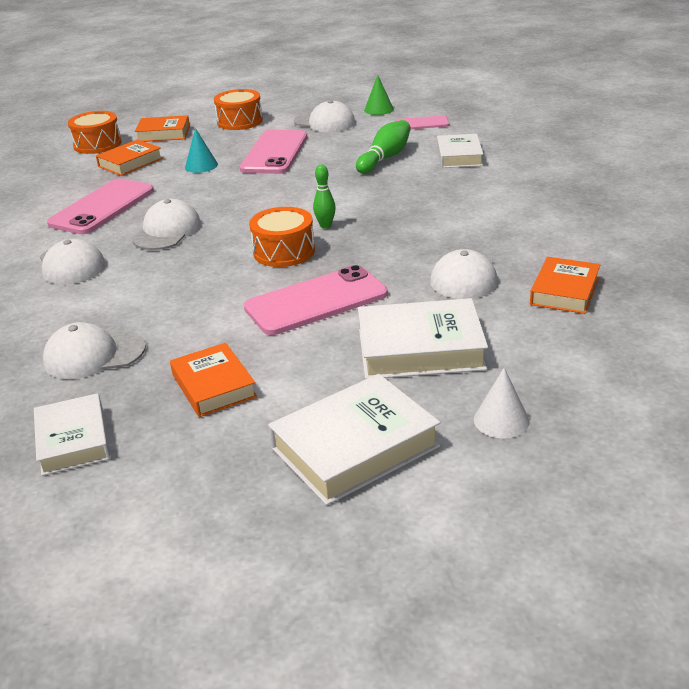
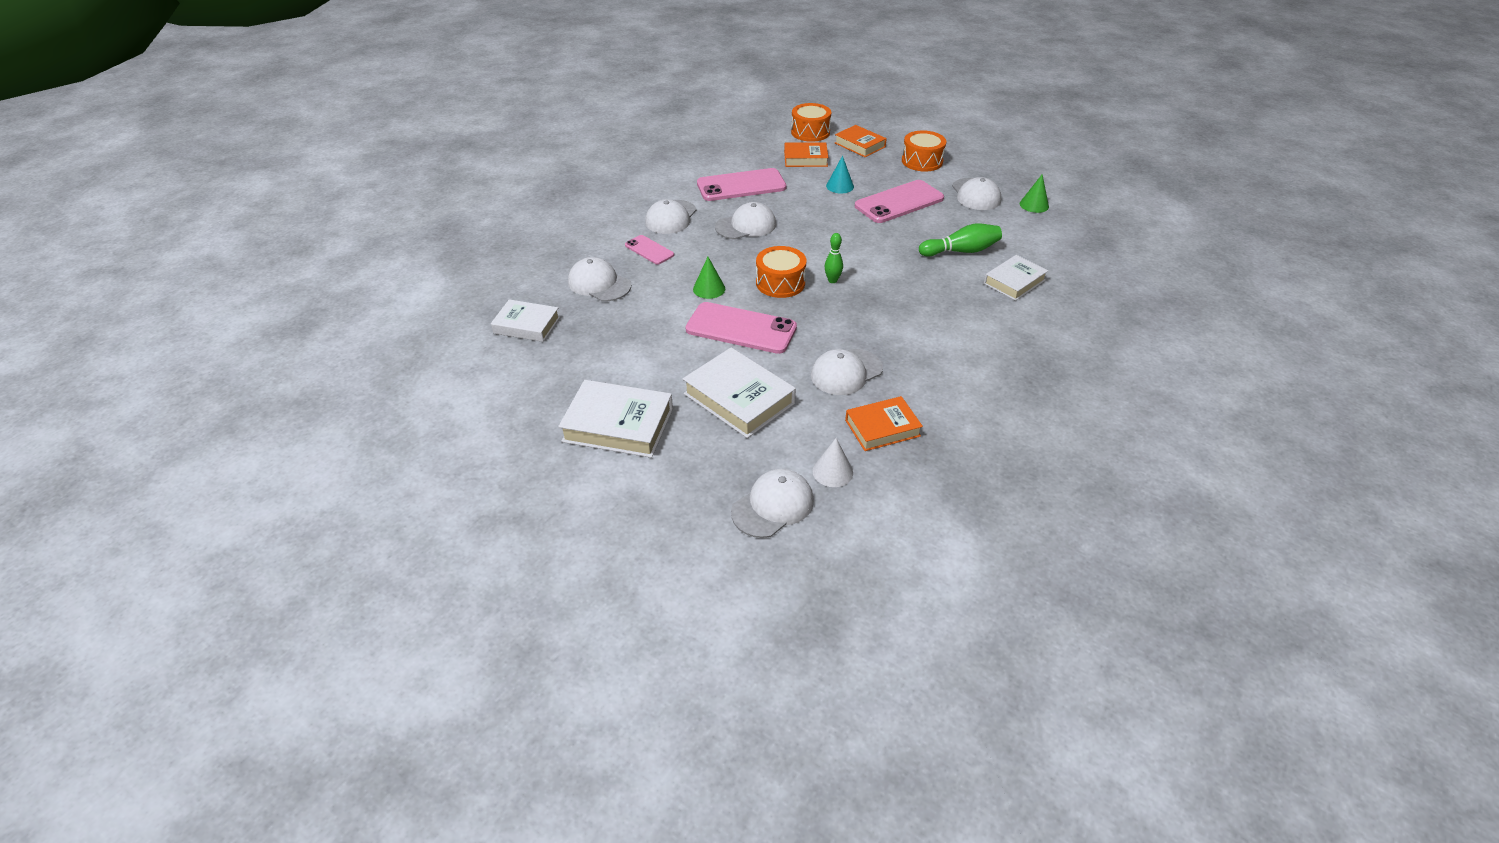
camera: 45 degrees right, 10 degrees up
(73, 440) = (527, 325): white book -> white book turned 75 degrees clockwise
(214, 386) = (617, 342): orange book -> none
(225, 292) = (709, 289): none -> green cone
(422, 123) = (1042, 237): pink phone -> pink phone (649, 250)
(501, 420) = (702, 470): white cone -> white cone (832, 472)
(606, 399) = (773, 506): none -> white cap

